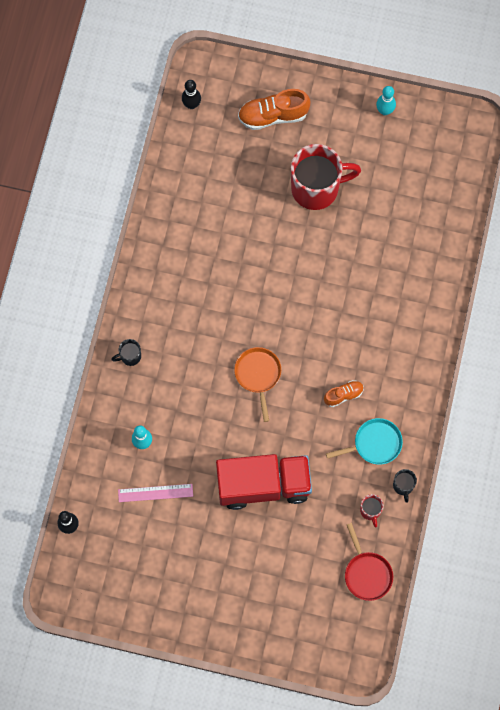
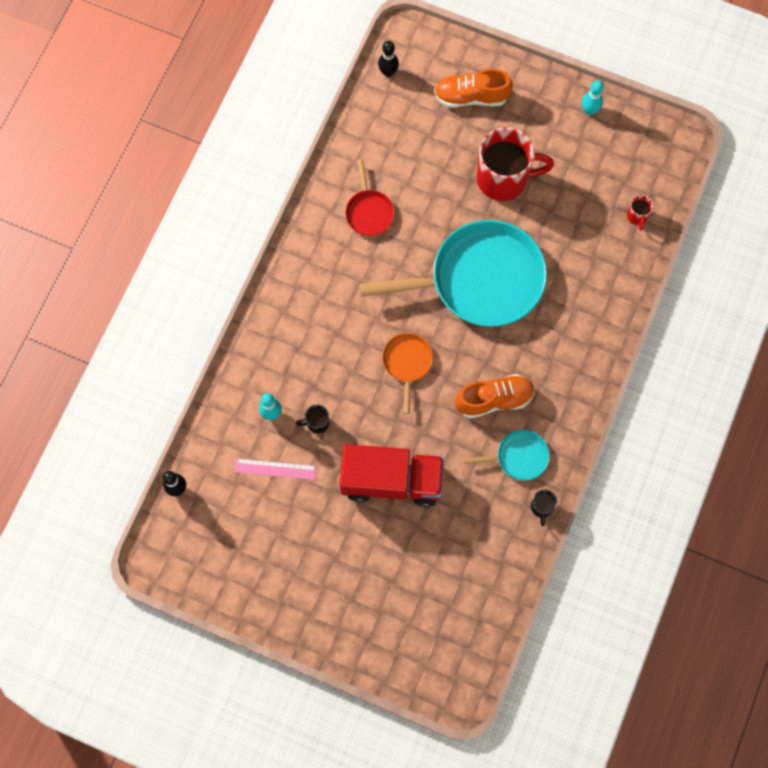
camera: 10 degrees right, 0 degrees up
(130, 356) = (275, 321): black mug -> black mug (317, 423)
(311, 287) = (480, 280): none -> turquoise pan
(343, 395) = (494, 399): orange shoe -> orange shoe, size x1.75
(367, 574) = (486, 595): red pan -> red pan (369, 212)
(370, 511) = (502, 528): red mug -> red mug (637, 216)

